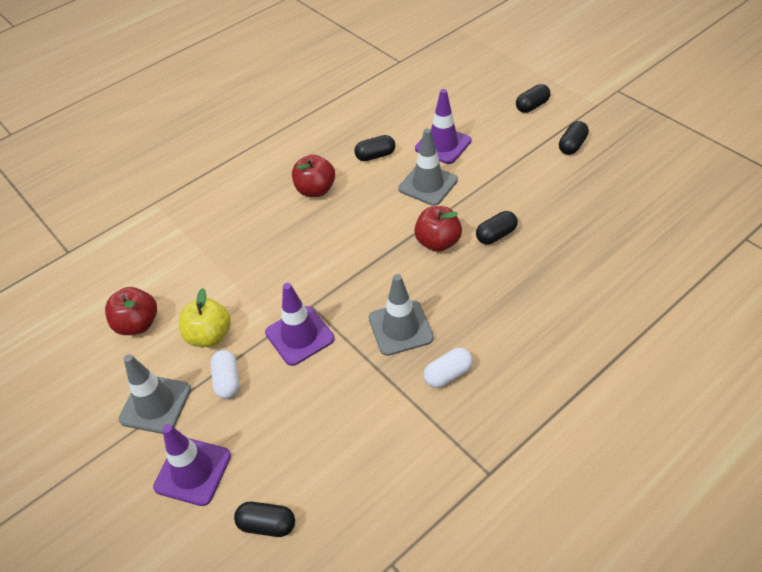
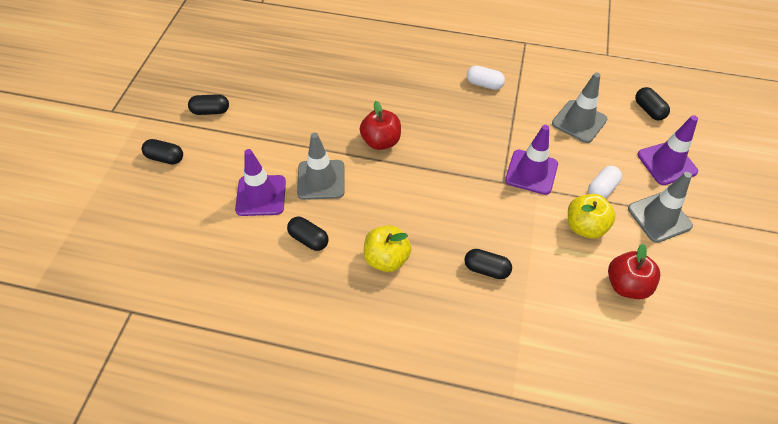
camera: 130 degrees left, 5 degrees up
(315, 190) = (386, 259): red apple -> yellow apple
(400, 328) = (473, 122): grey traffic cone -> grey traffic cone (579, 121)
(496, 235) = (347, 113): black capsule -> black capsule (486, 269)

